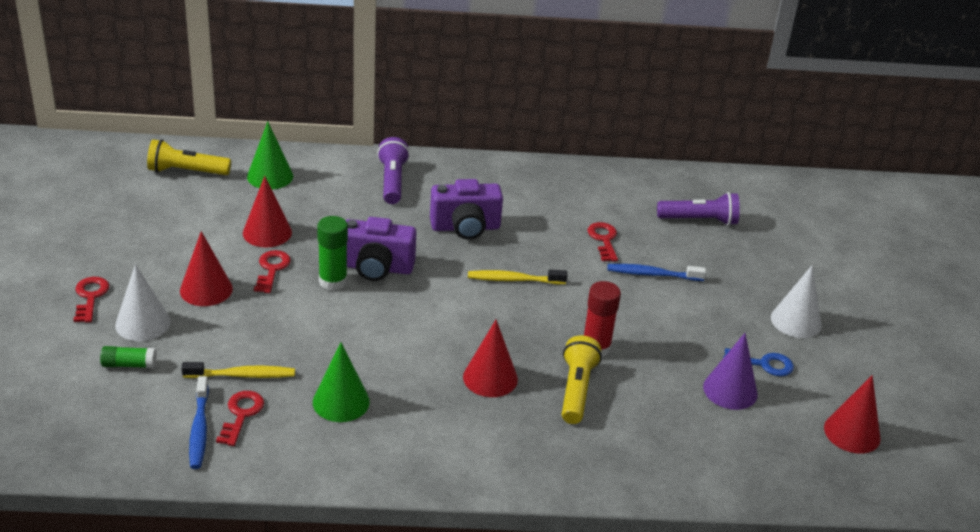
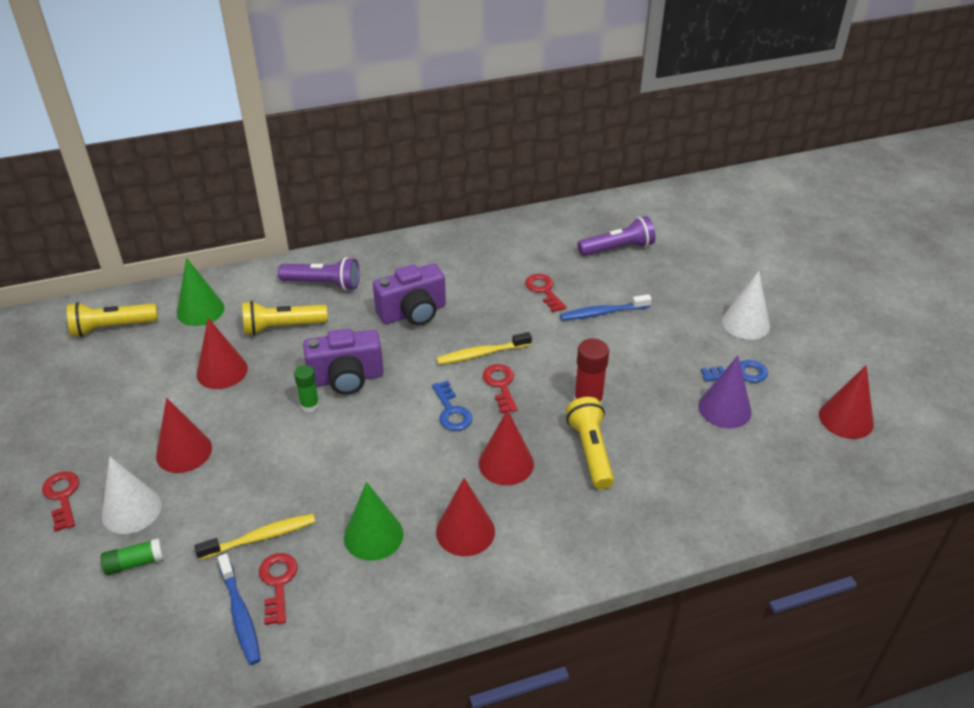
camera: 15 degrees left, 5 degrees up
(272, 269) = (243, 410): red key -> red key (501, 385)
(333, 281) = (310, 405): green glue stick -> green glue stick, size x0.65
(338, 209) = (282, 327): none -> yellow flashlight
(392, 181) = (323, 284): purple flashlight -> purple flashlight turned 120 degrees clockwise
(425, 422) = (465, 531): none -> red cone
(461, 321) = (451, 411): none -> blue key

